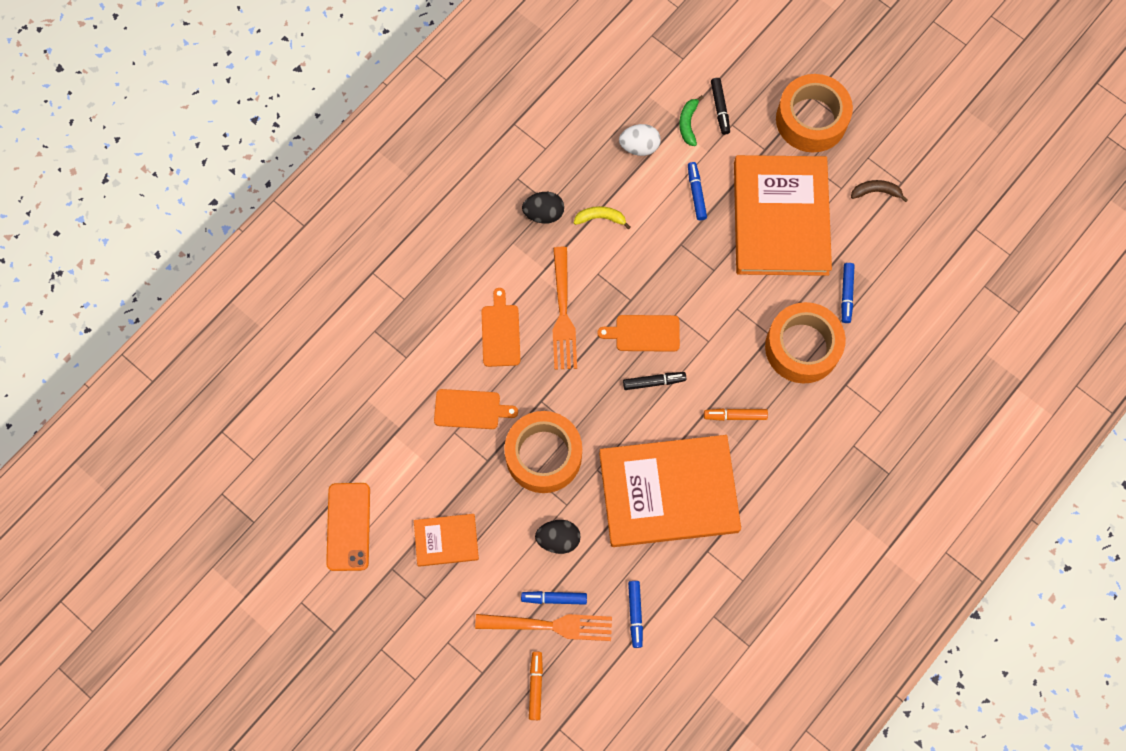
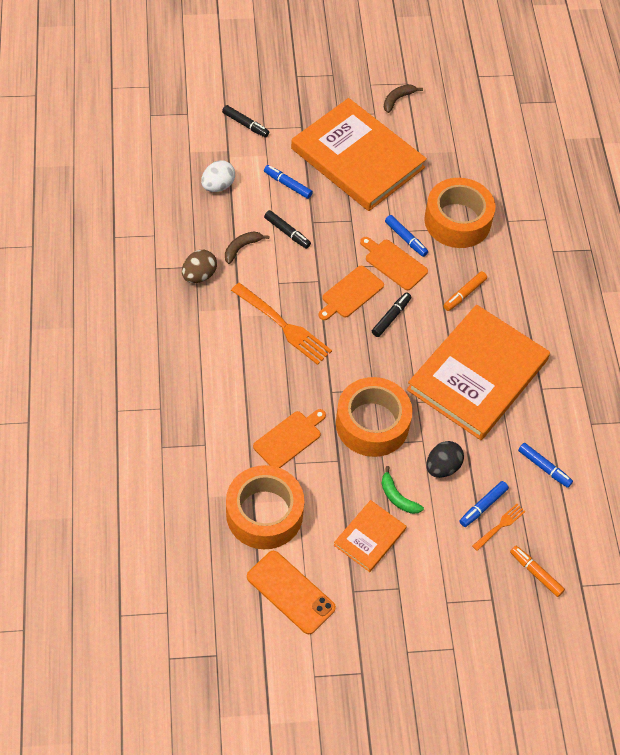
camera: 50 degrees left, 15 degrees down
(500, 332) = (254, 372): orange cutting board -> orange cutting board (394, 263)
(543, 213) = (199, 275): black egg -> brown egg
(549, 625) = (500, 526): orange fork -> orange fork, size x0.52
(600, 218) = (241, 248): yellow banana -> brown banana
(650, 235) = (287, 232): none -> black marker
(688, 123) = (235, 148): green banana -> green banana (397, 497)
(811, 119) = (311, 89): orange tape -> orange tape (264, 513)
(846, 294) = (448, 169): blue marker -> blue marker (405, 238)

